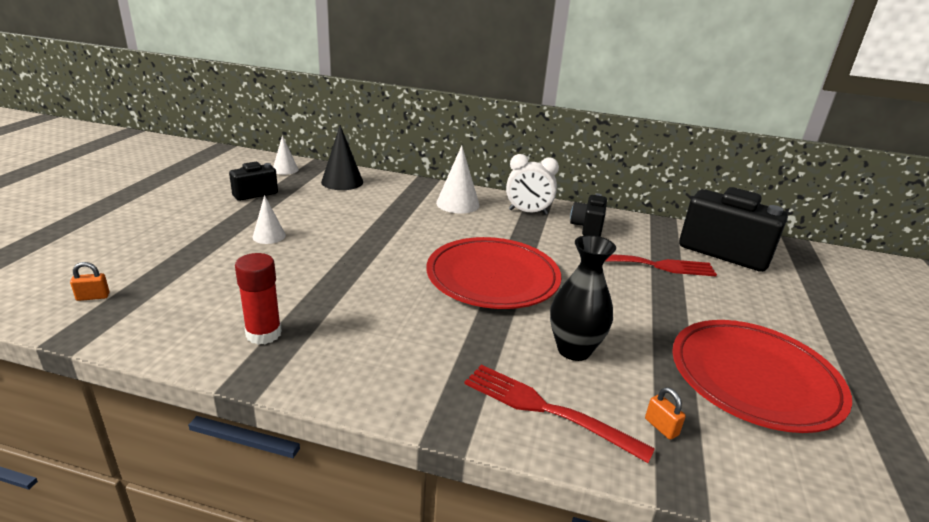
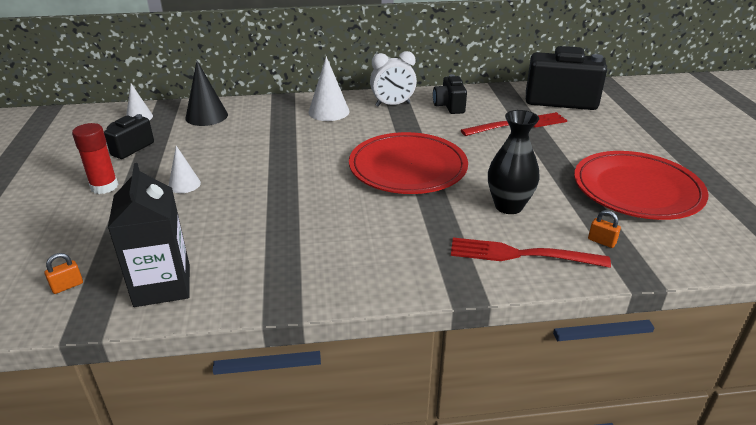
camera: 20 degrees left, 5 degrees up
(166, 322) = (162, 285): none -> black carton
(263, 334) = (260, 268): red glue stick -> red glue stick (104, 187)

